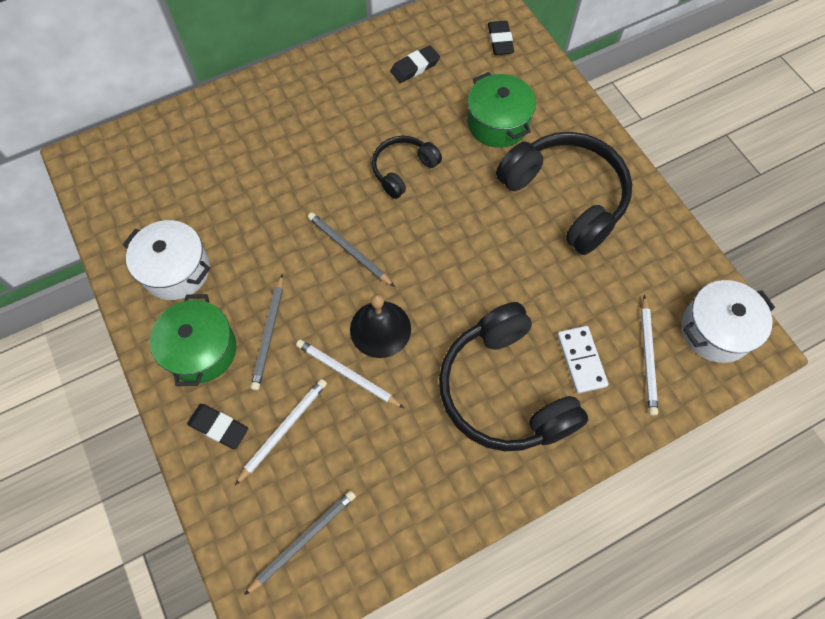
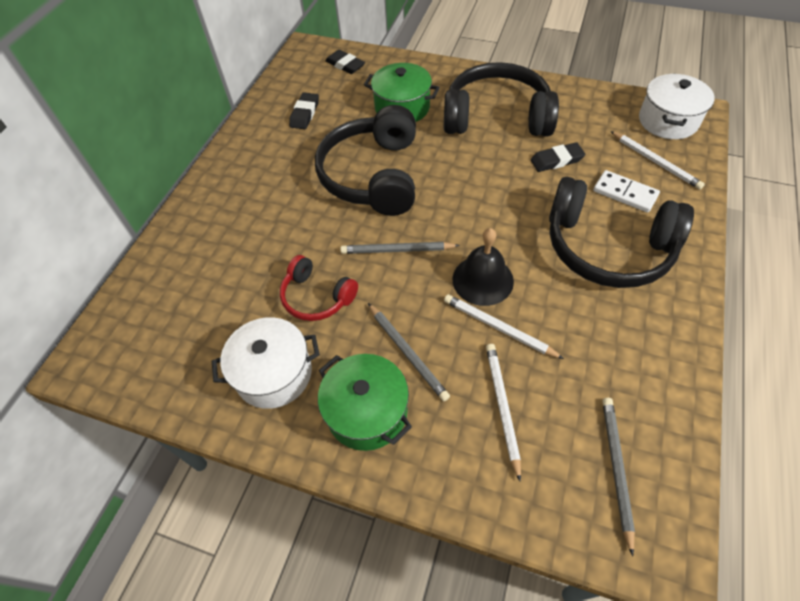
camera: 40 degrees left, 10 degrees down
(219, 427) = (451, 454): black eraser -> black eraser (556, 160)
(258, 238) = (317, 297): none -> red headphones
(347, 374) = (498, 328): white pencil -> white pencil turned 45 degrees clockwise
(403, 170) = (373, 175): black headphones -> black headphones, size x1.86

